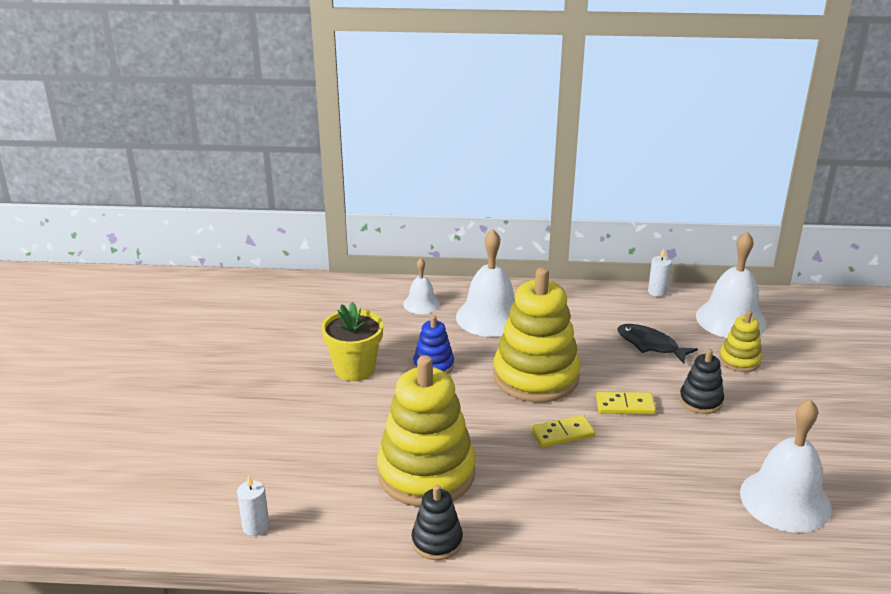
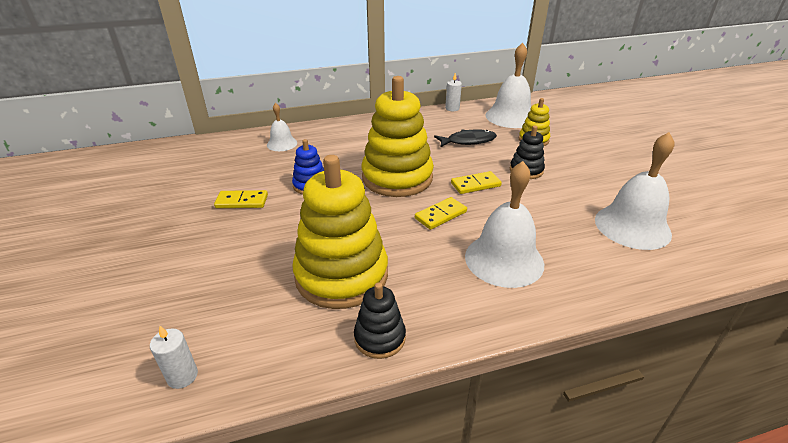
camera: 20 degrees left, 5 degrees up
(354, 369) = (242, 201): yellow flower pot -> yellow domino
(490, 317) = (341, 143): white bell -> white bell (504, 259)
(650, 345) = (468, 141): black fish -> black fish turned 150 degrees clockwise

